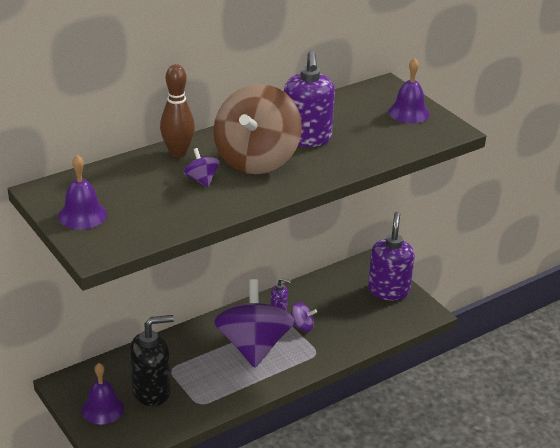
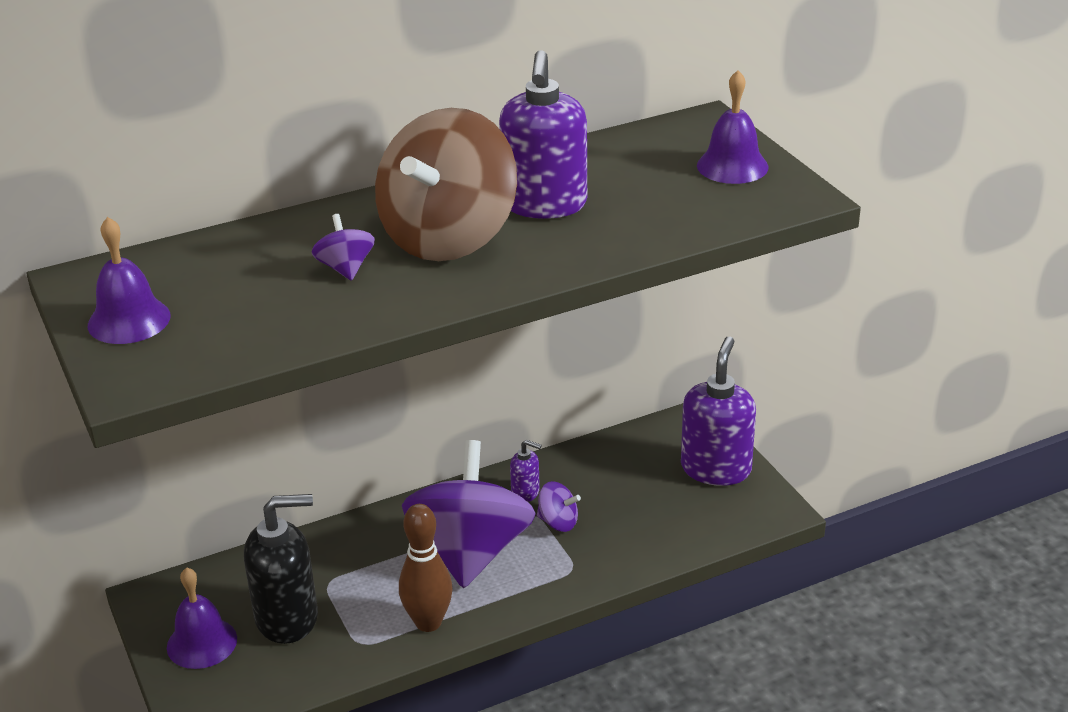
camera: 10 degrees right, 0 degrees up
(178, 153) = (321, 223): brown bowling pin -> brown bowling pin (428, 622)

